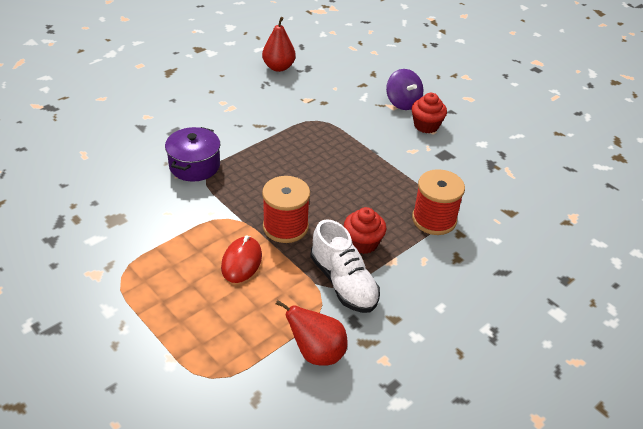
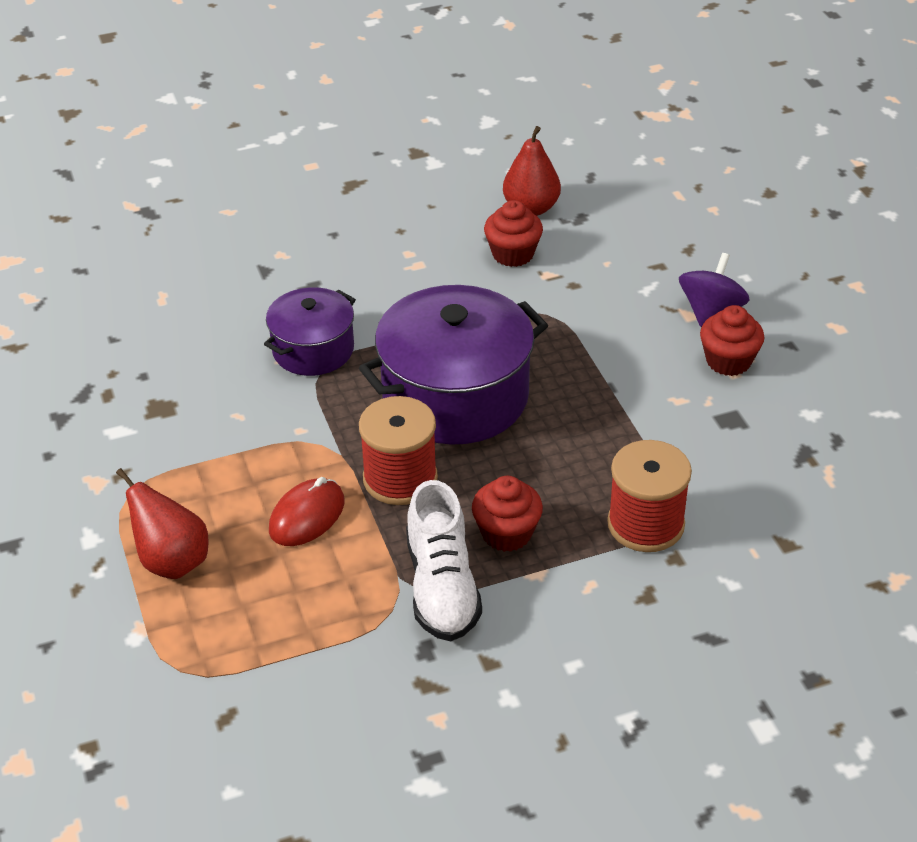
camera: 25 degrees right, 0 degrees up
(282, 92) = (513, 254): none -> red cupcake
(292, 174) = (455, 396): none -> purple pot
(316, 353) = (345, 679): red pear -> red pear (172, 561)
(402, 102) = (711, 311): purple spinning top -> purple spinning top turned 150 degrees counterclockwise

